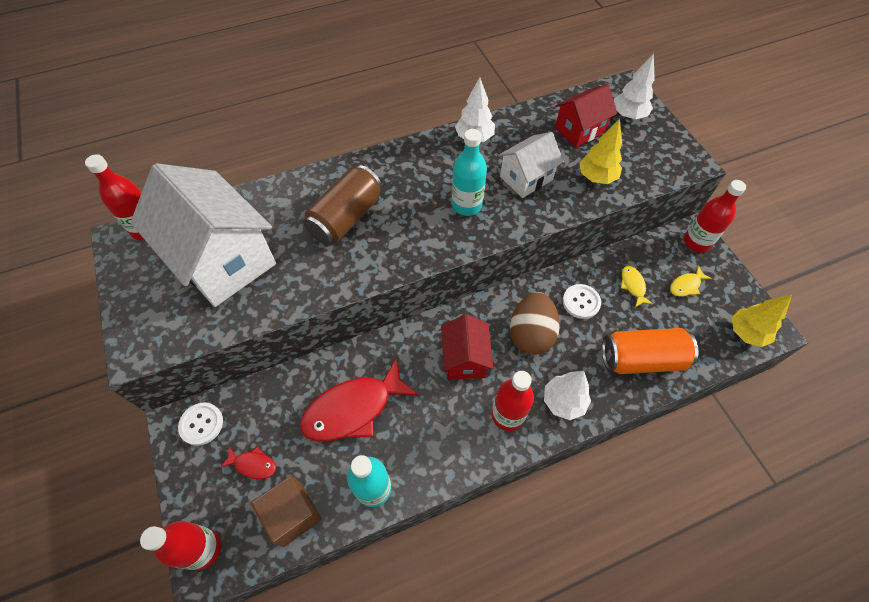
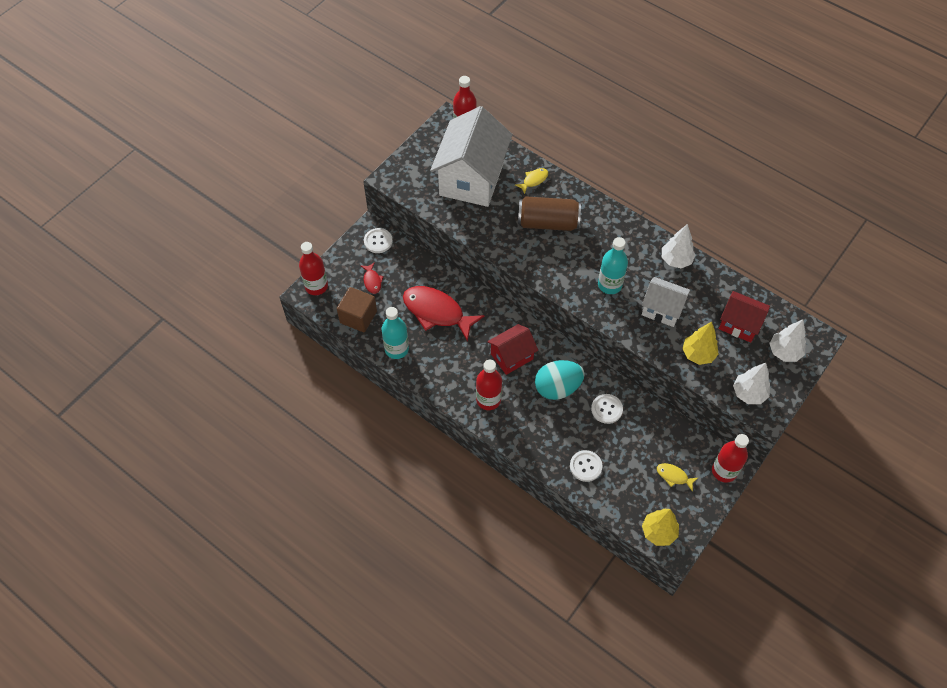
camera: 60 degrees right, 0 degrees up
(531, 334) = (557, 388): brown egg -> turquoise egg
(563, 401) = (519, 429): white tree -> white tree (749, 393)
(633, 286) = (646, 439): yellow fish -> yellow fish (534, 180)
(641, 359) = (585, 466): orange can -> white button

